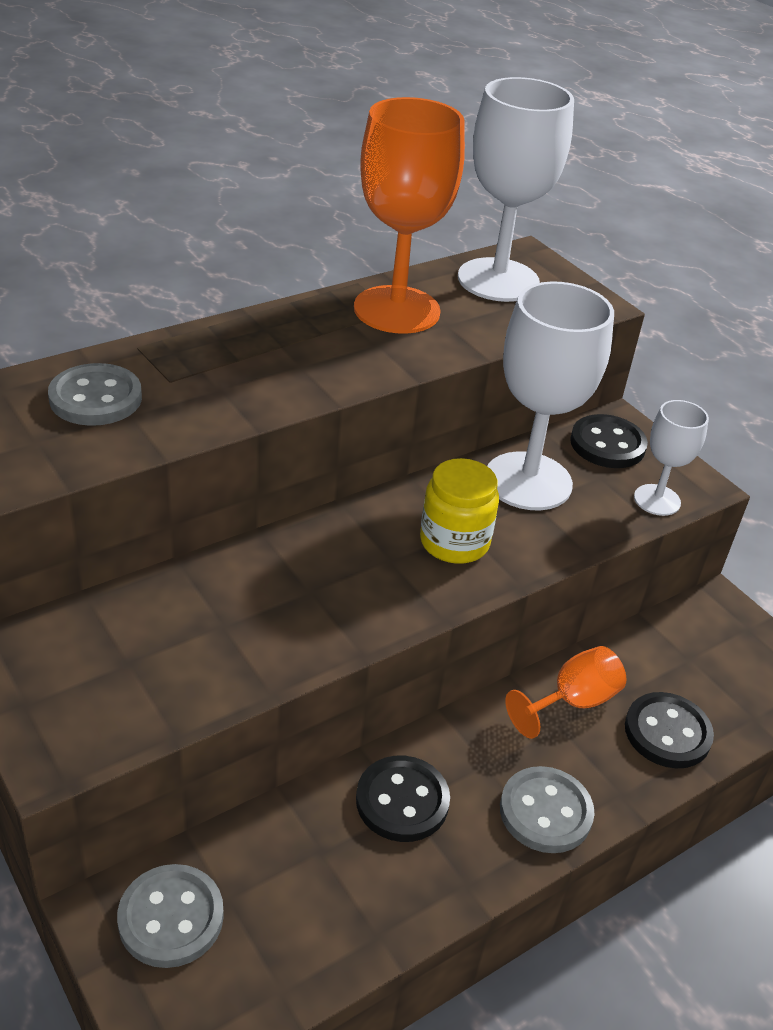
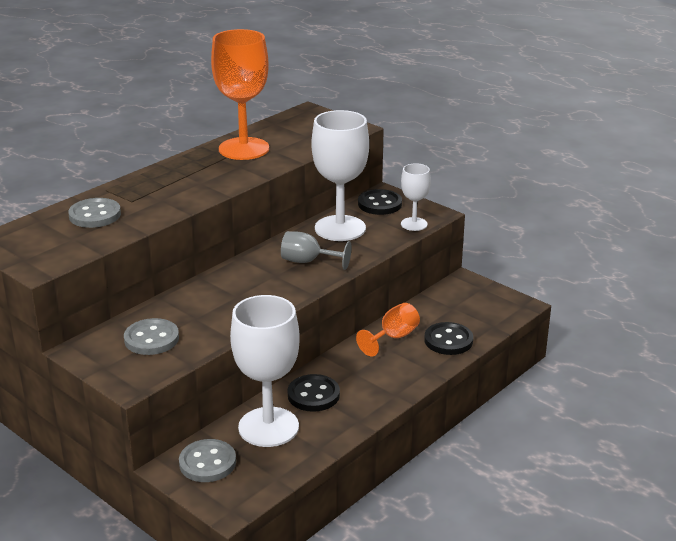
camera: 10 degrees left, 10 degrees down
(454, 542) = (308, 261): yellow jar -> grey goblet
(498, 280) = (296, 125): white goblet -> white goblet (268, 427)
(545, 812) = (392, 385): grey button -> grey button (151, 339)

